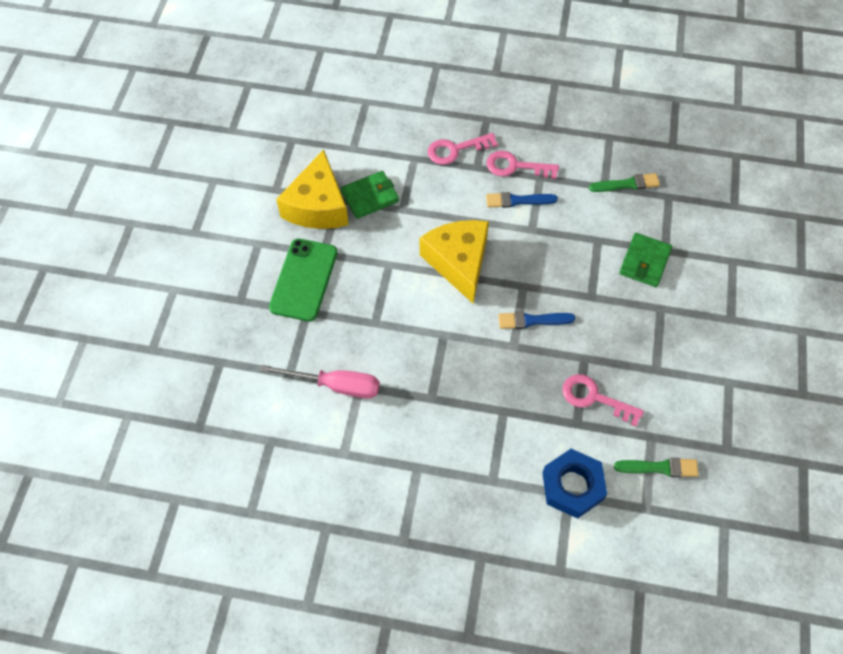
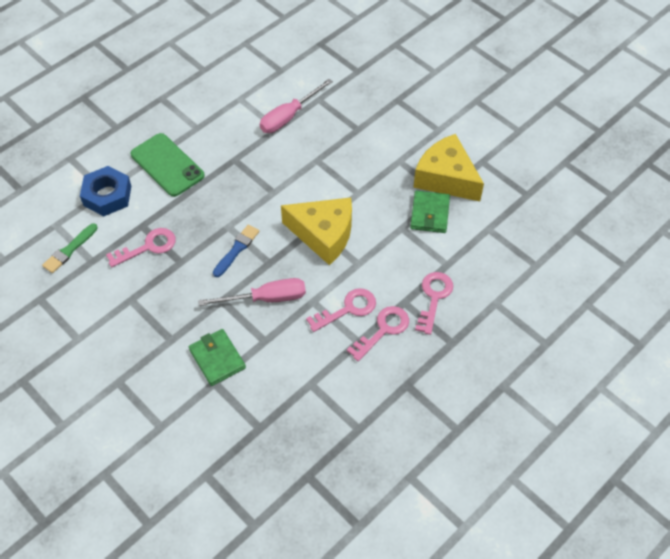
camera: 125 degrees right, 5 degrees down
(303, 280) = (385, 139): green phone -> green phone (167, 165)
(518, 200) = (347, 309): blue brush -> pink key
(560, 264) = (266, 298): none -> pink screwdriver
(627, 184) = (298, 403): green brush -> none

